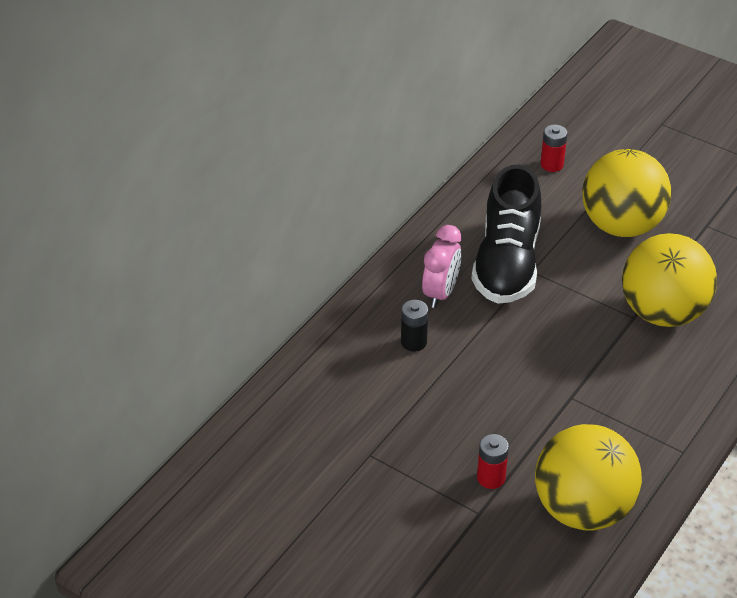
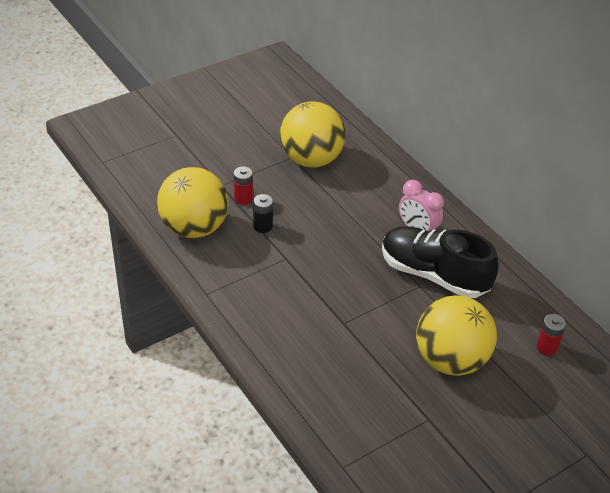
camera: 110 degrees right, 0 degrees up
(413, 342) = (376, 203): black battery -> black battery (263, 226)
(662, 312) = (340, 341): yellow ball -> yellow ball (311, 159)

